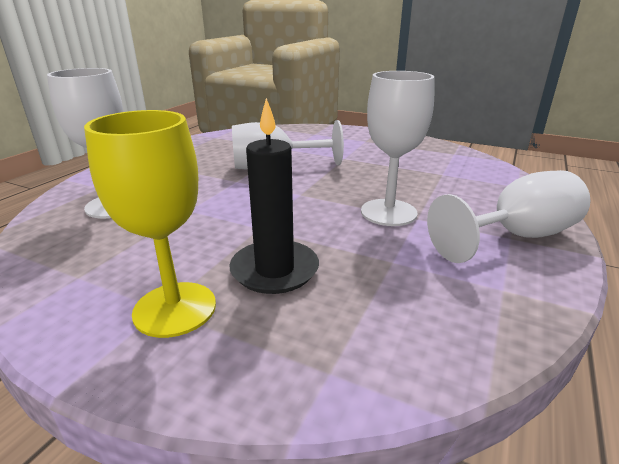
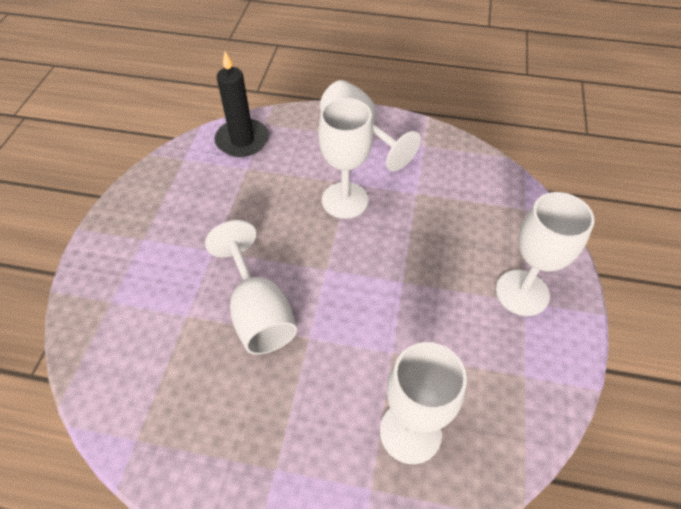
camera: 105 degrees left, 25 degrees up
(175, 309) = (522, 292): yellow goblet -> white goblet
(274, 270) = (457, 253): black candle -> black candle (242, 140)

